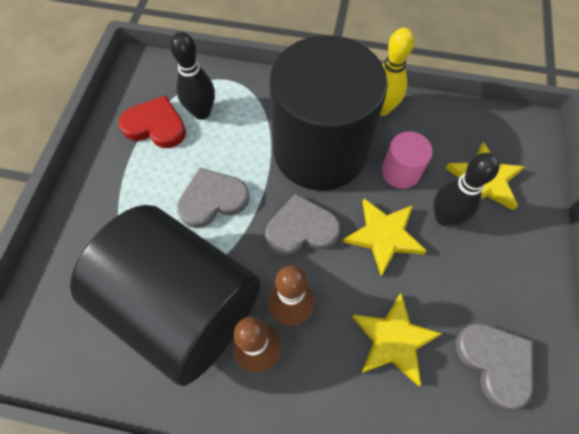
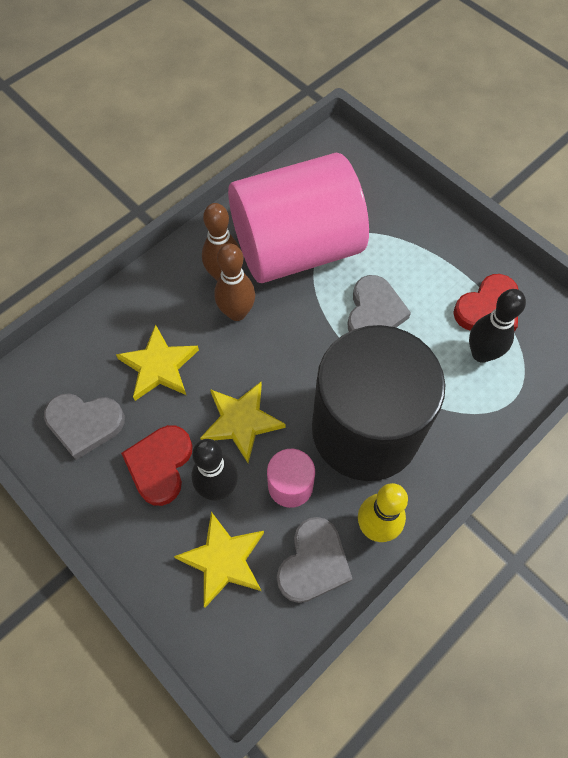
camera: 125 degrees right, 0 degrees up
(183, 305) = (296, 248): black cylinder -> pink cylinder
(301, 229) = (297, 362): grey heart -> grey heart (313, 563)
(467, 270) = (160, 465): none -> red heart

